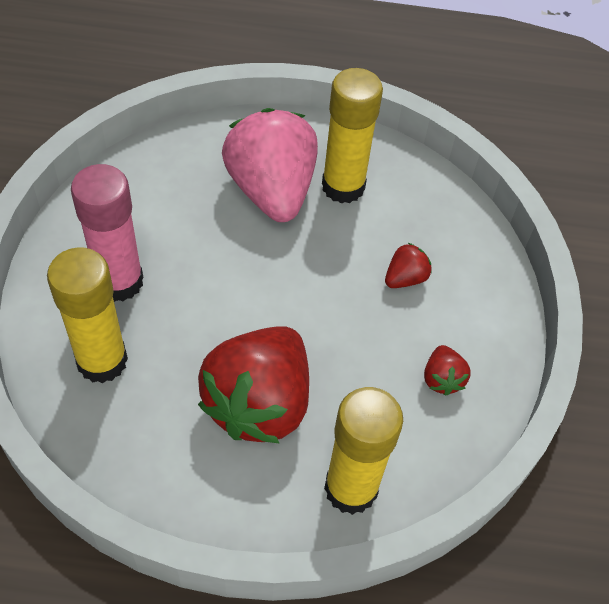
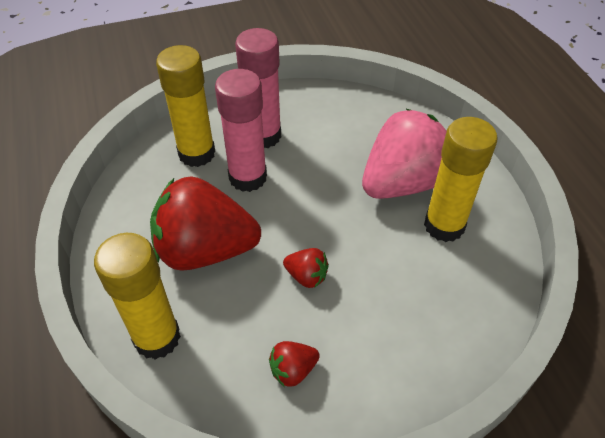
camera: 70 degrees right, 5 degrees down
(176, 323) = (248, 177): none -> pink glue stick
(405, 278) = (381, 304): red strawberry -> red strawberry (306, 276)

